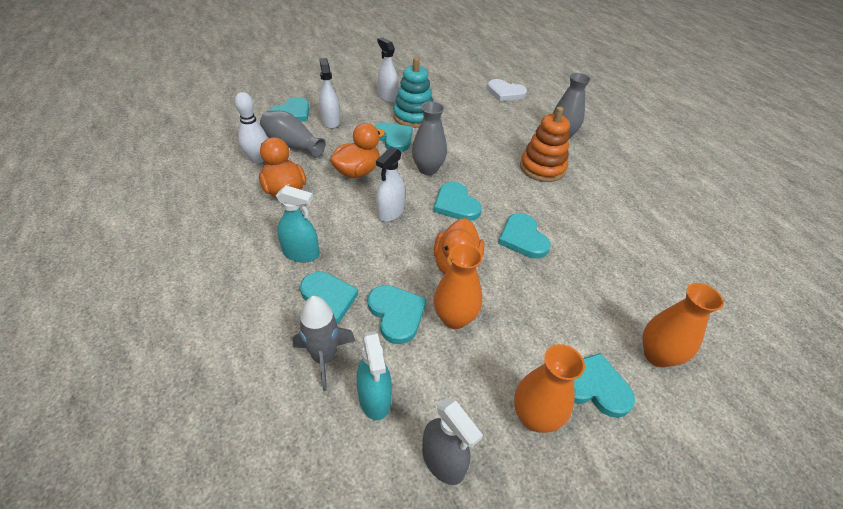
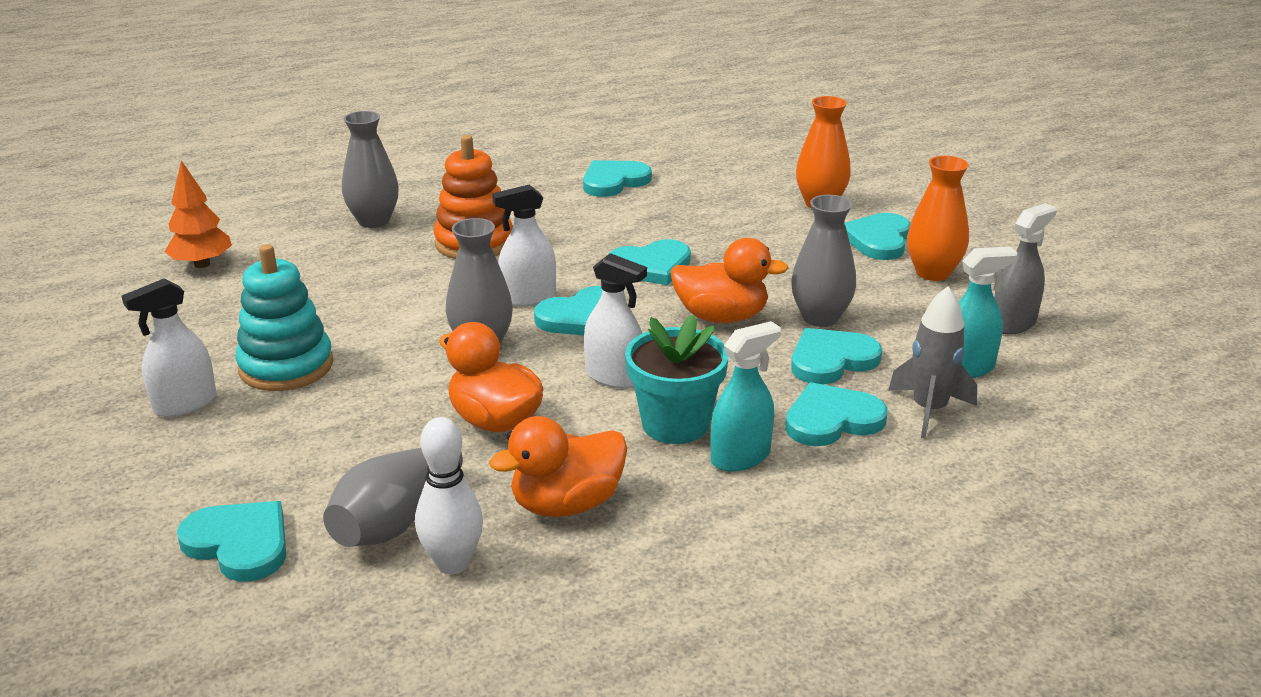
camera: 90 degrees left, 15 degrees down
(301, 254) = (740, 457): turquoise spray bottle -> turquoise spray bottle turned 45 degrees clockwise
(330, 122) = (291, 476): white spray bottle -> white spray bottle (528, 298)
(339, 231) = (675, 424): none -> turquoise flower pot
(394, 138) = (372, 386): turquoise heart -> turquoise heart (614, 181)
(454, 318) = (820, 318): orange vase -> grey vase
(505, 92) = (202, 264): white heart -> orange tree

